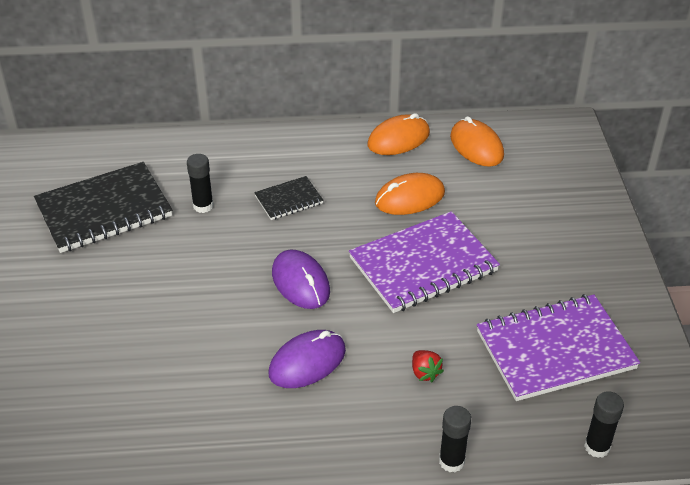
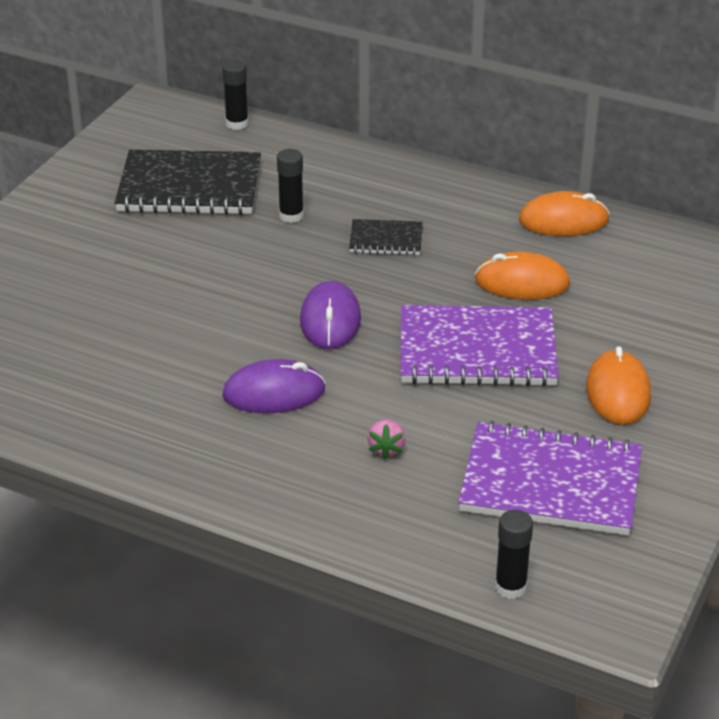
camera: 30 degrees right, 5 degrees down
(425, 373) = (386, 448): red strawberry -> pink strawberry
(451, 461) = (342, 535): black glue stick -> black glue stick (237, 124)
(476, 146) = (650, 257): orange mouse -> orange mouse (618, 392)

